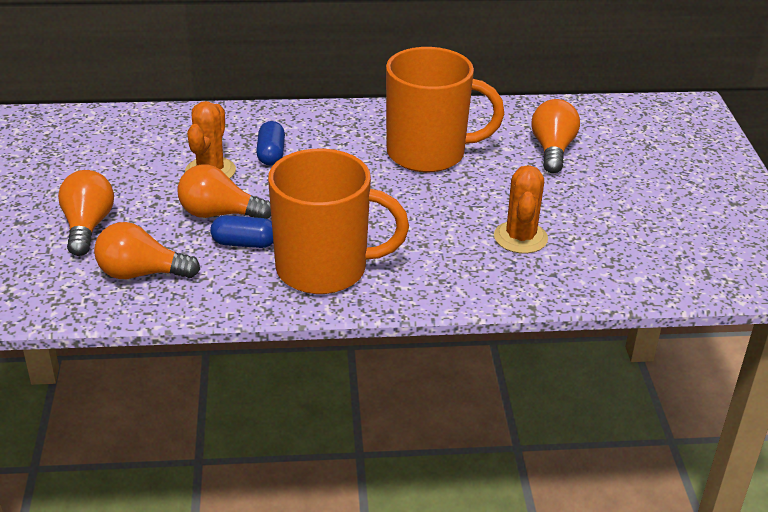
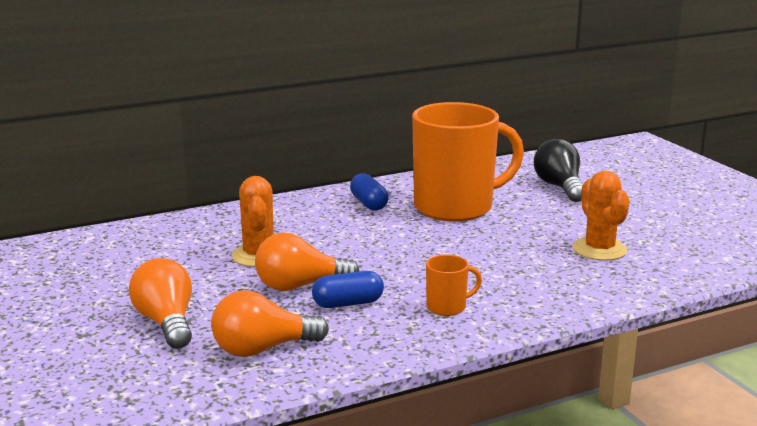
camera: 20 degrees left, 15 degrees down
(271, 154) = (307, 233): blue capsule -> blue capsule (369, 203)
(324, 269) = (447, 307): orange mug -> orange mug, size x0.41
(552, 150) = (559, 187): orange light bulb -> black light bulb

